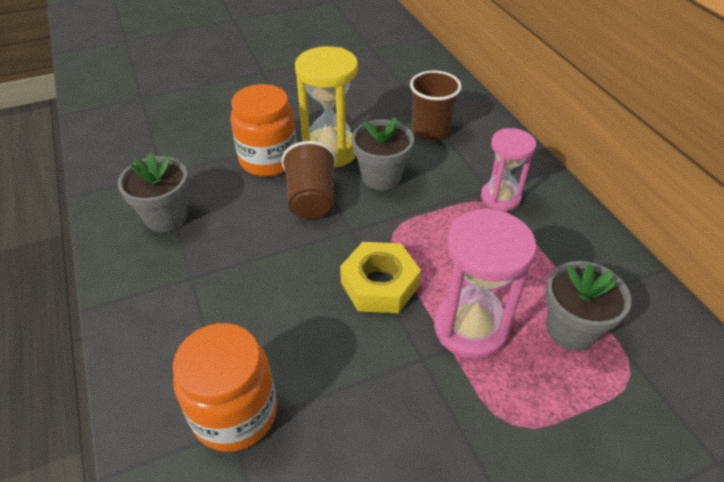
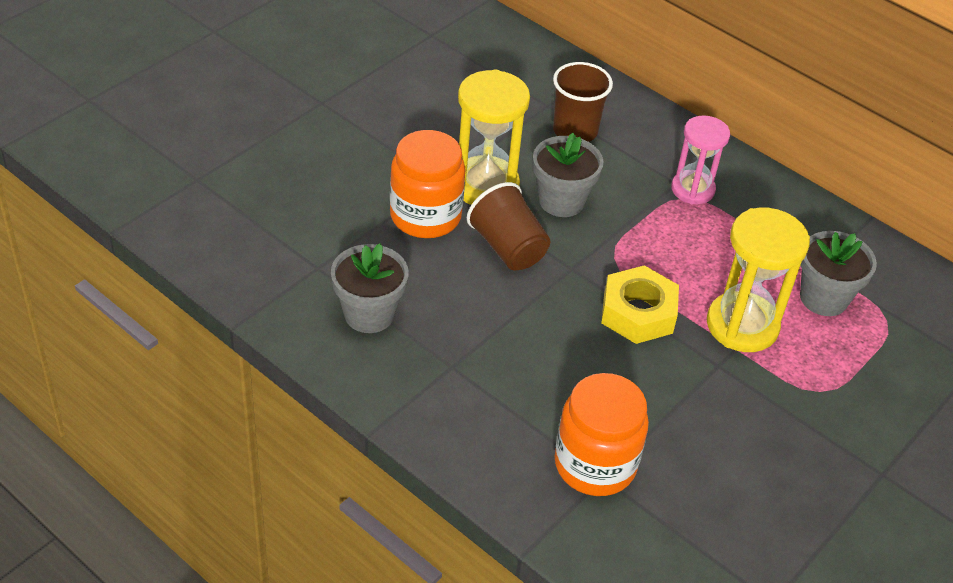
camera: 30 degrees left, 0 degrees up
(470, 328) = (742, 325): pink hourglass -> yellow hourglass

